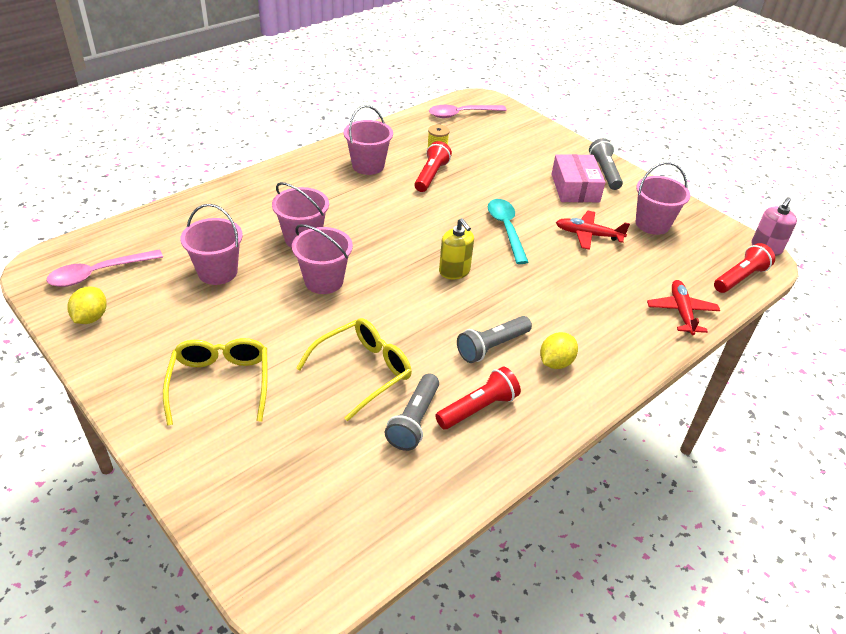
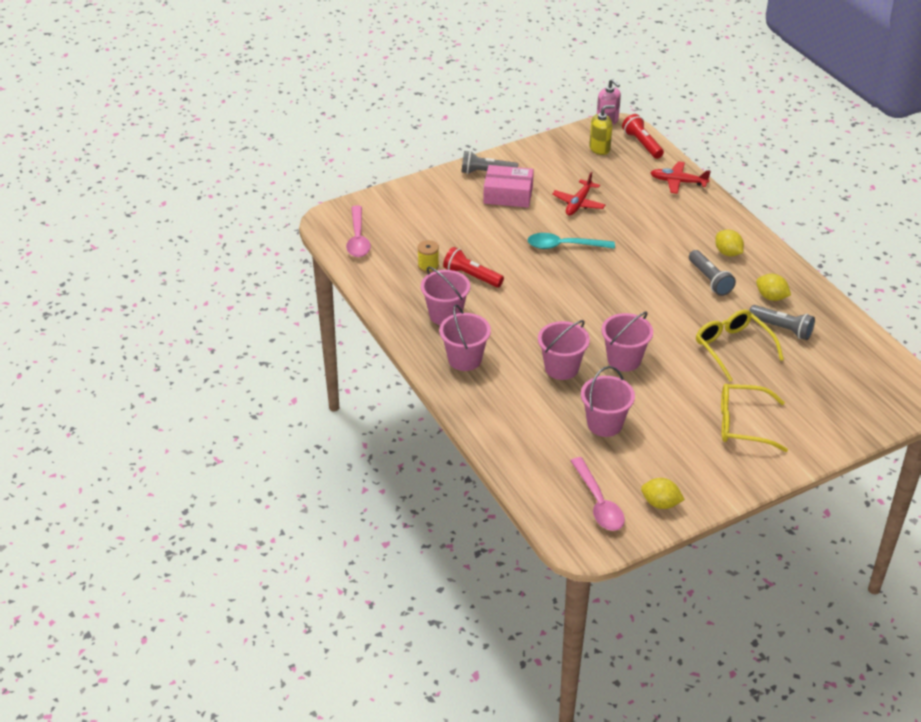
camera: 75 degrees left, 0 degrees up
(454, 271) = (618, 284): yellow soap dispenser -> yellow soap dispenser (599, 148)
(478, 408) = (771, 297): red flashlight -> yellow lemon
(652, 224) = (568, 166): pink bucket -> pink bucket (464, 359)

